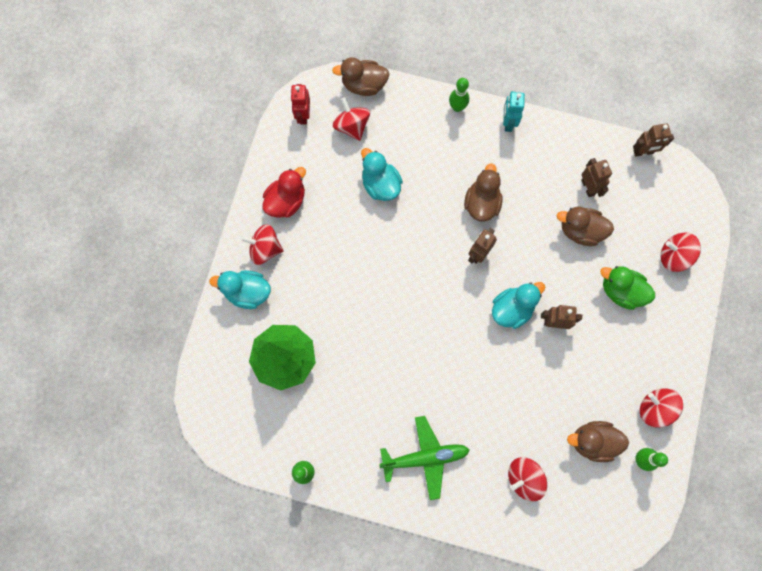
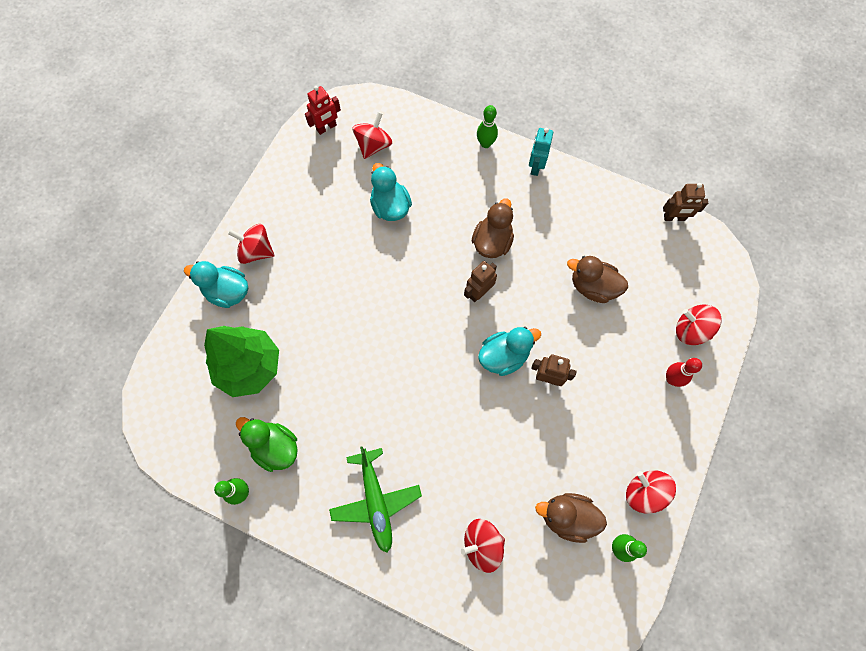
camera: 10 degrees right, 5 degrees down
(286, 201) = (289, 207): red duck -> none
(303, 115) = (326, 128): red robot -> red robot turned 135 degrees counterclockwise
(352, 126) = (373, 145): red spinning top -> red spinning top turned 45 degrees clockwise
(364, 85) = (394, 108): brown duck -> none
(424, 457) = (376, 500): green plane -> green plane turned 75 degrees clockwise
(588, 187) = (609, 244): brown robot -> none
(621, 291) = (626, 357): green duck -> green duck (275, 447)
(663, 304) = (671, 379): none -> red bowling pin

